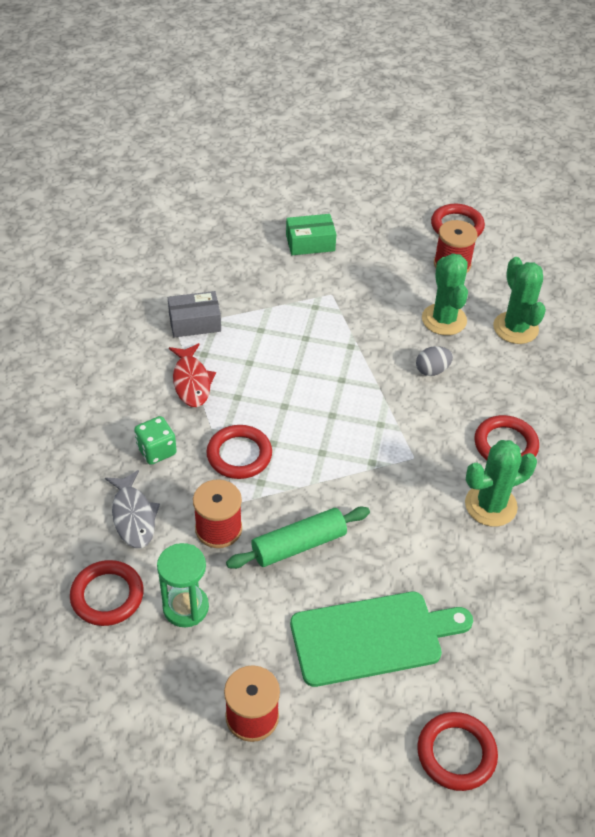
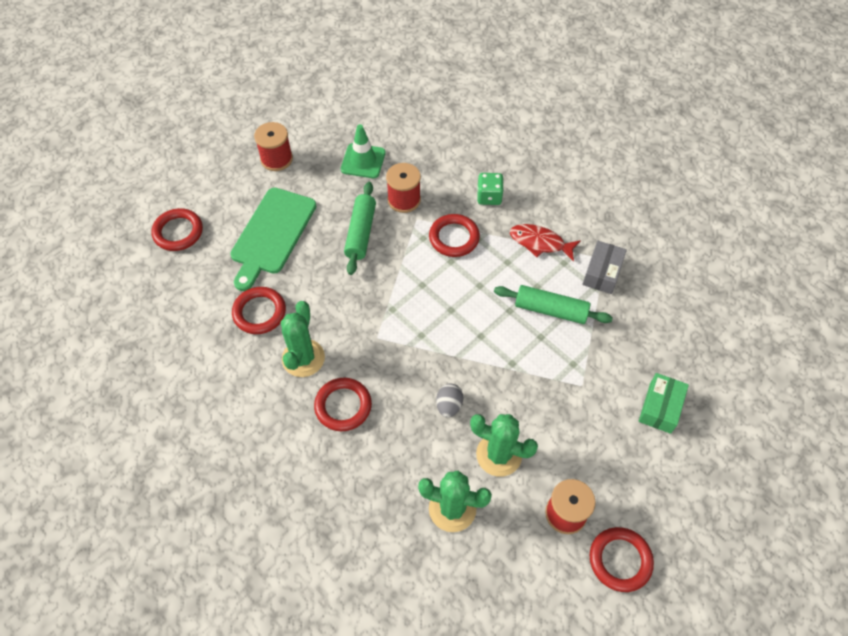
camera: 125 degrees right, 10 degrees up
(107, 596) = (398, 132): red ring -> red ring (259, 312)
(133, 516) = (445, 164): grey fish -> none
(185, 607) = (363, 161): green hourglass -> green traffic cone
(269, 342) = (550, 310): none -> green rolling pin

